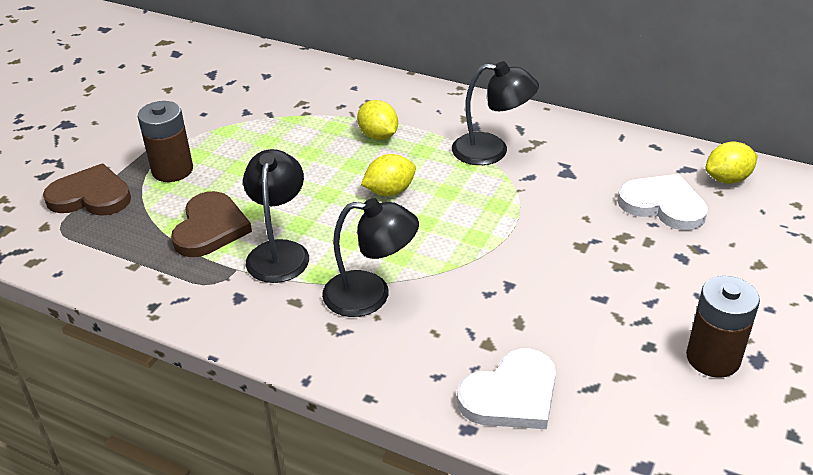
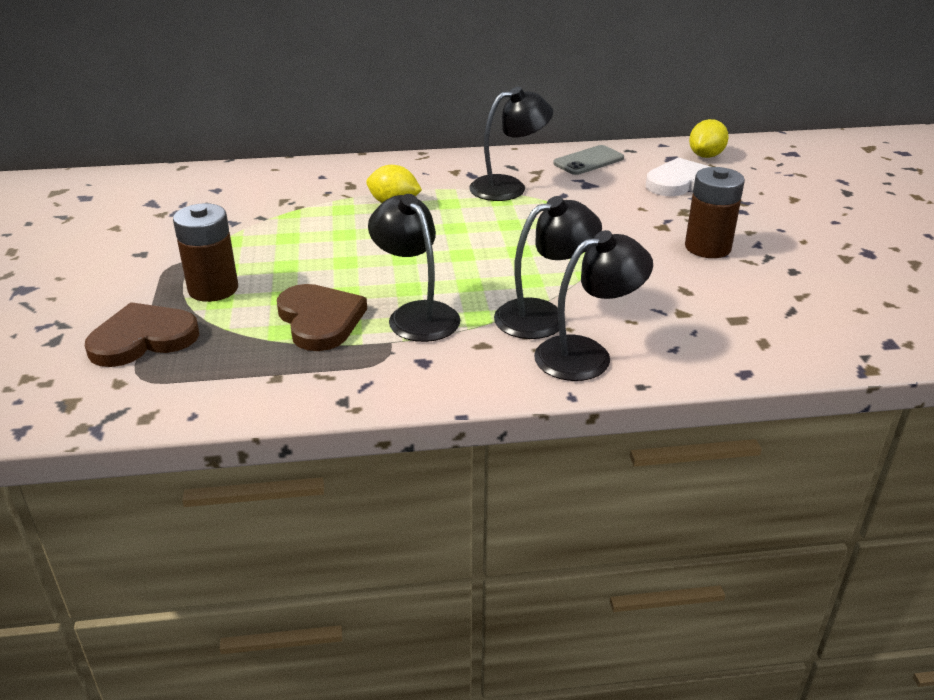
camera: 35 degrees left, 5 degrees down
(361, 348) = (587, 355): none -> black lamp
(389, 191) = (459, 239): yellow lemon -> none
(511, 395) = (745, 338): white heart -> none
(598, 146) = (588, 161): none -> grey phone
(713, 358) = (841, 262): brown battery -> brown battery (707, 247)

